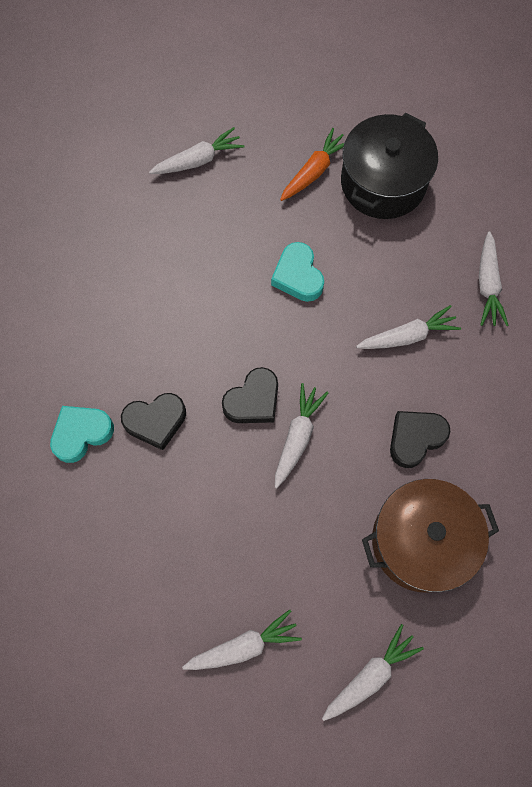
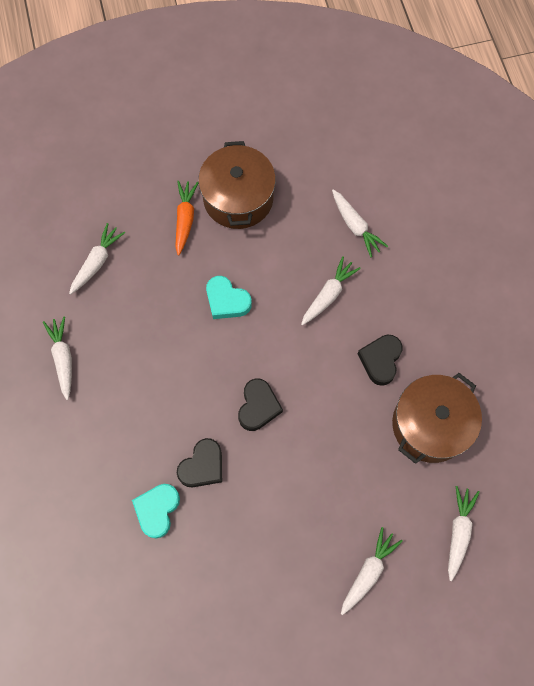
camera: 35 degrees left, 0 degrees up
(297, 436) = (305, 411): white carrot -> white carrot (63, 358)
(383, 183) = (238, 198): black pot -> brown pot

